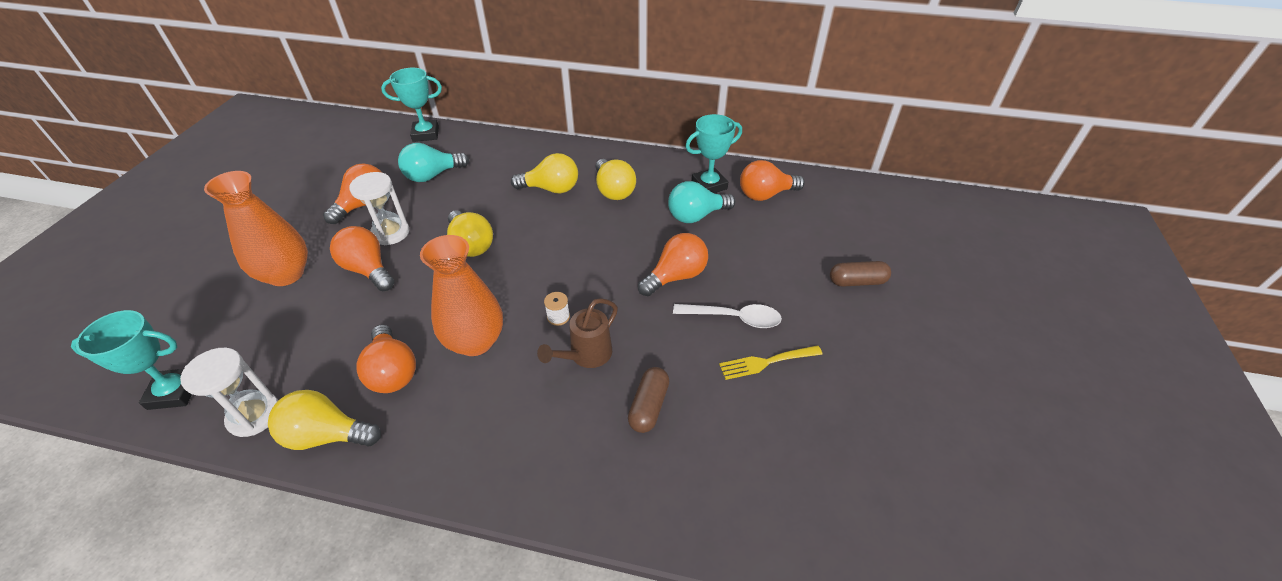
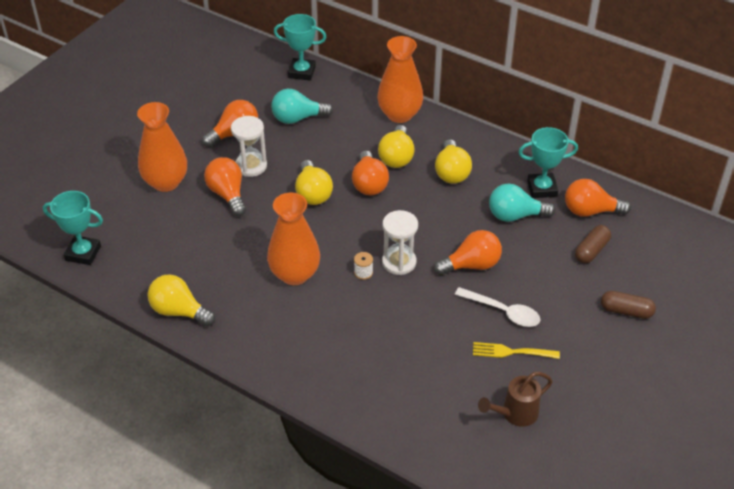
camera: 20 degrees right, 0 degrees up
(254, 415) = (133, 284): white hourglass -> white hourglass (399, 262)
(392, 372) = (230, 280): orange light bulb -> orange light bulb (369, 184)
(539, 151) = (399, 114): none -> orange vase
(551, 189) = (396, 157): yellow light bulb -> yellow light bulb turned 75 degrees clockwise
(586, 355) = (374, 308): brown watering can -> brown watering can (515, 414)
(649, 406) = (406, 356): brown capsule -> brown capsule (591, 250)

